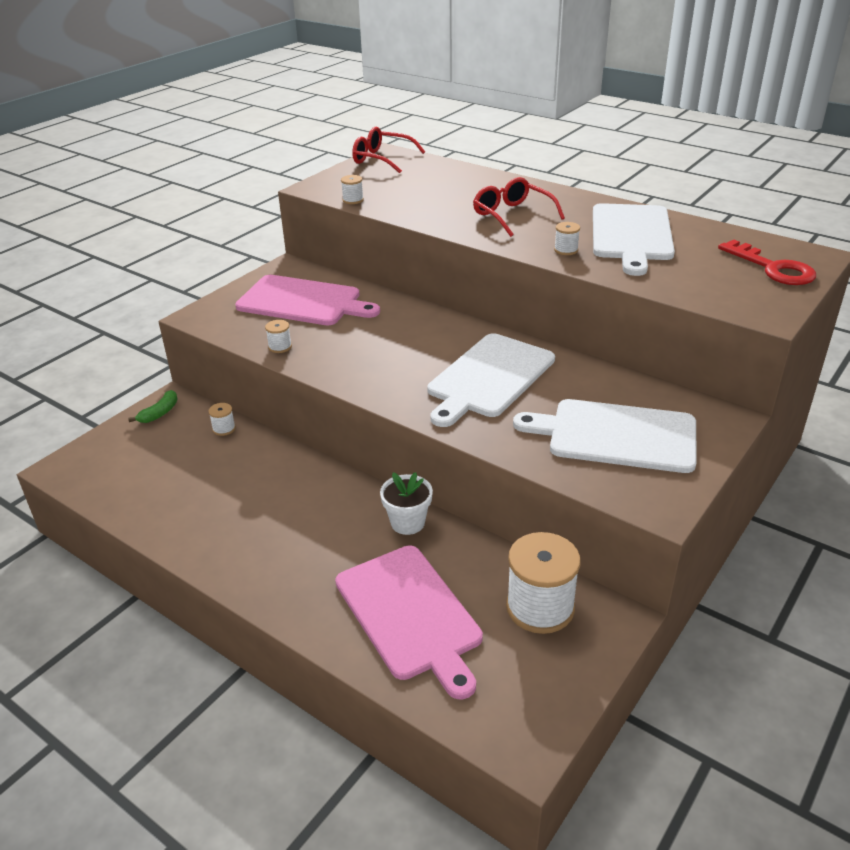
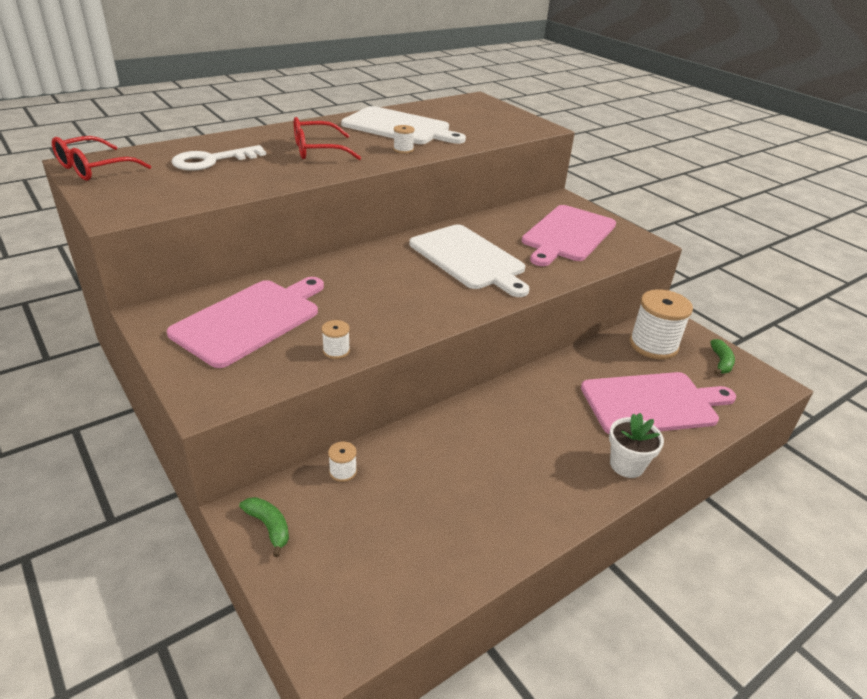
camera: 75 degrees left, 0 degrees up
(353, 200) = (185, 201): white spool -> none
(407, 522) = (548, 380): white flower pot -> white flower pot (626, 465)
(439, 186) = (212, 161): none -> white key
(545, 684) = (721, 362): none -> green banana
(616, 435) = (567, 235): white cutting board -> pink cutting board
(772, 268) = (484, 110): red key -> none

